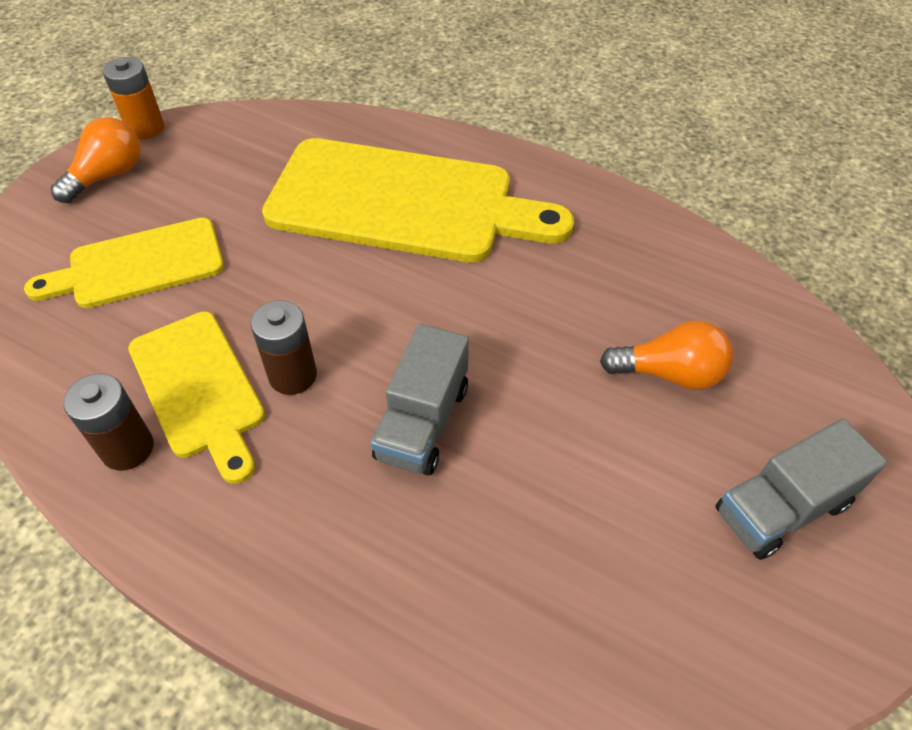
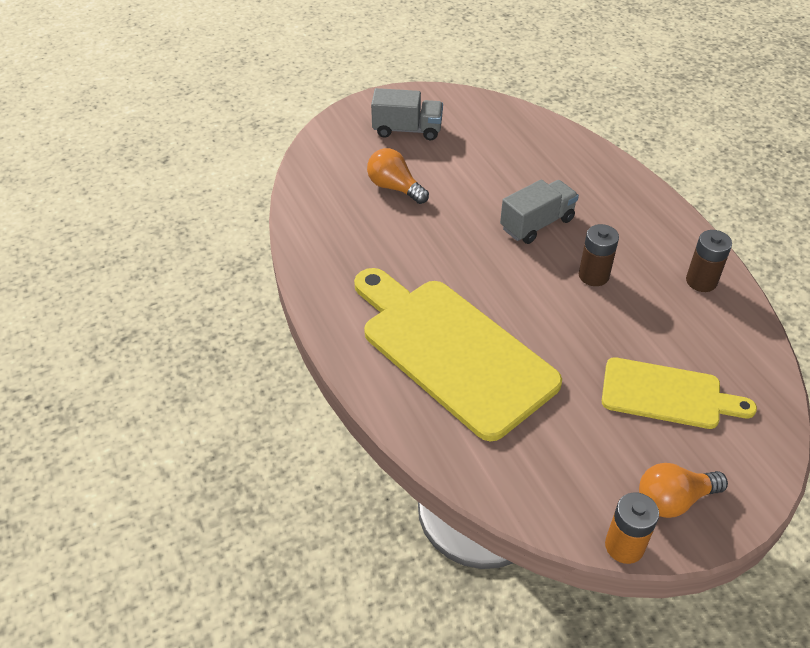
camera: 145 degrees left, 5 degrees down
(198, 389) = (651, 293): yellow cutting board -> none

